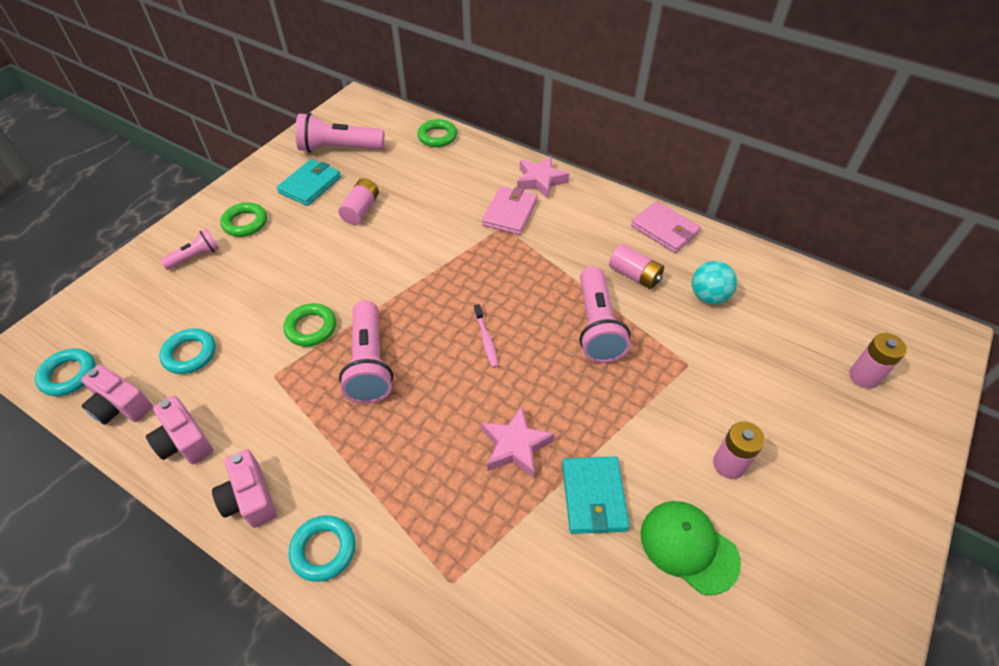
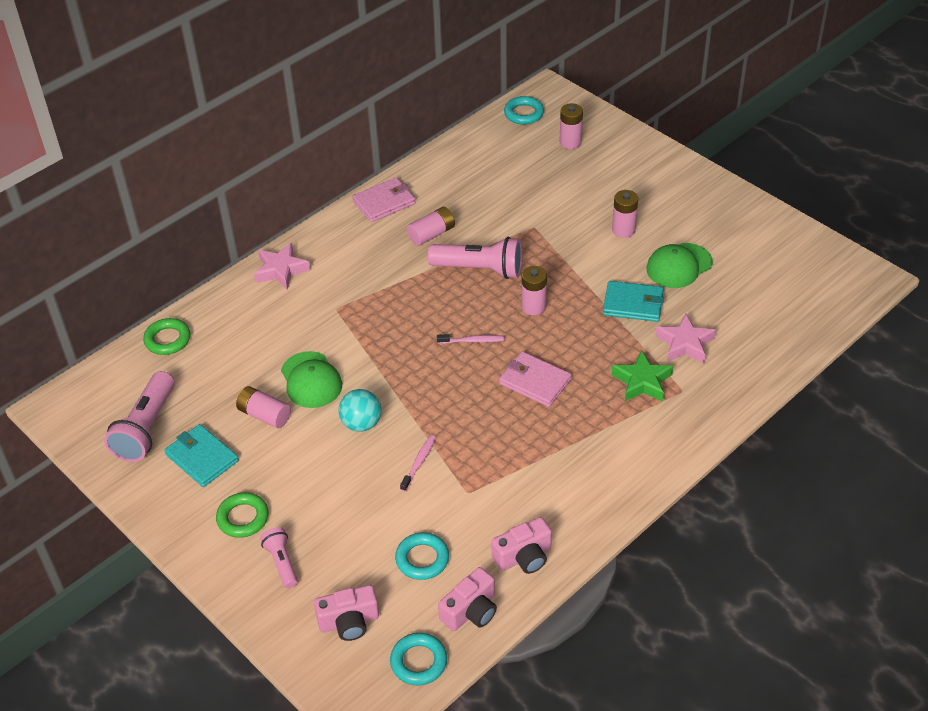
camera: 75 degrees left, 5 degrees down
(250, 498) = (591, 508): pink camera -> pink camera (349, 622)
(311, 328) = (419, 463): green ring -> pink toothbrush
(323, 550) = (644, 461): turquoise ring -> turquoise ring (524, 113)
(369, 363) = (474, 422): pink flashlight -> none
(407, 229) = (311, 380): none -> green cap
(457, 528) = (642, 382): none -> green star
(510, 213) = (319, 300): pink wallet -> pink wallet (535, 381)
(515, 446) = (581, 339): pink star -> pink star (685, 344)
(555, 387) = (533, 306): none -> pink battery
(708, 296) = (470, 197): turquoise ball -> turquoise ball (361, 424)

